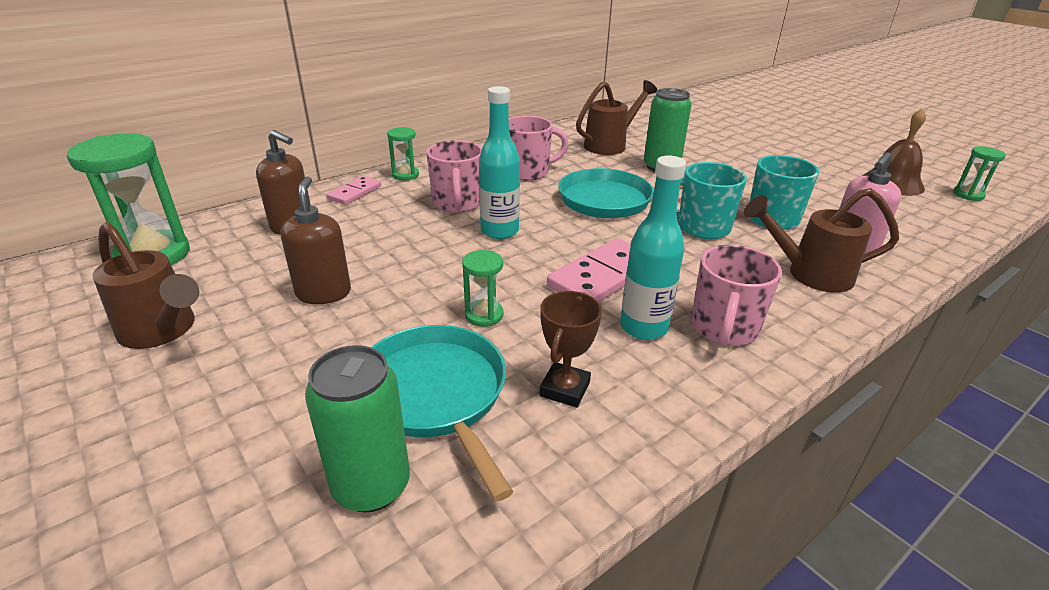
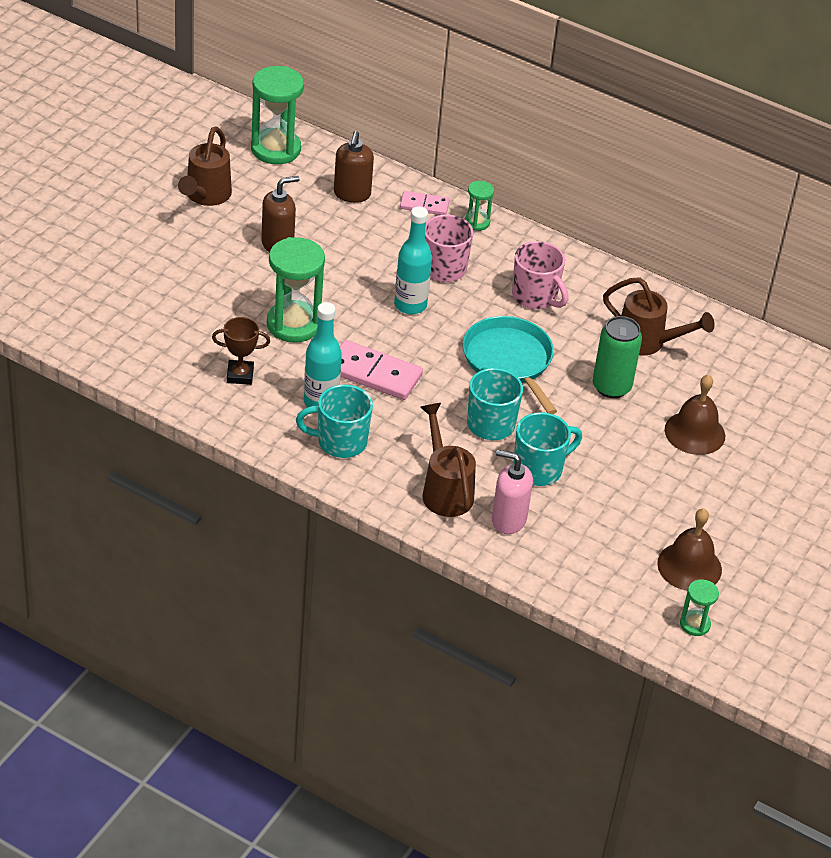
camera: 65 degrees right, 10 degrees up
(371, 486) = (138, 321): green can -> none
(435, 395) = (209, 324): turquoise pan -> none
(484, 315) = (293, 324): green hourglass -> green hourglass, size x1.99
(724, 150) = (695, 432): none -> brown bell
(724, 329) = (340, 442): pink mug -> turquoise mug

